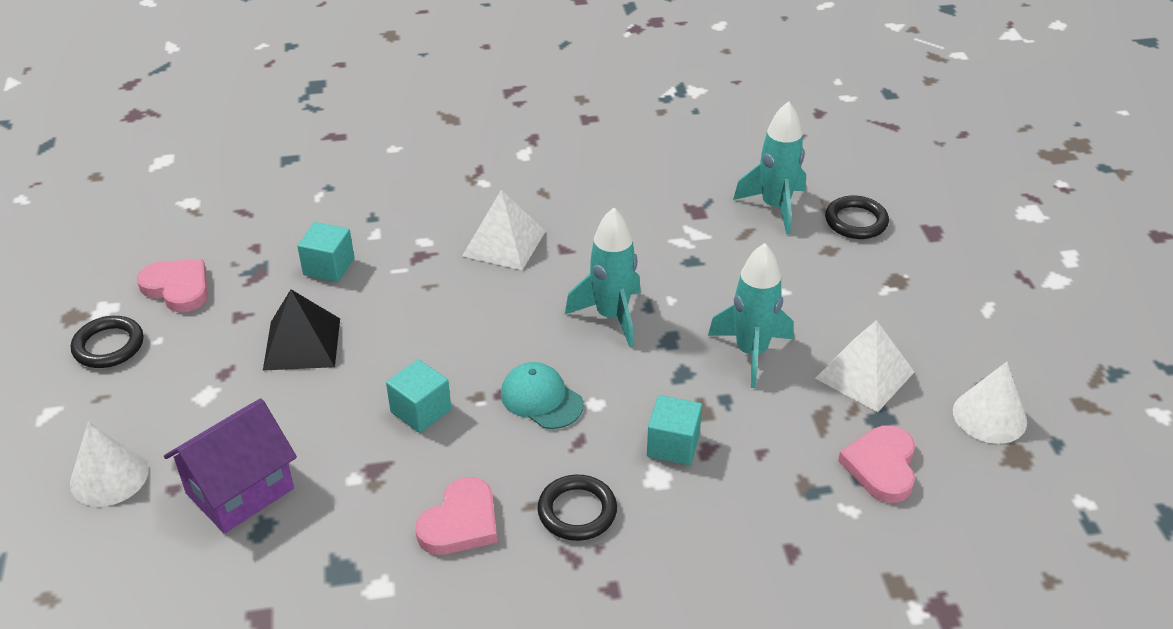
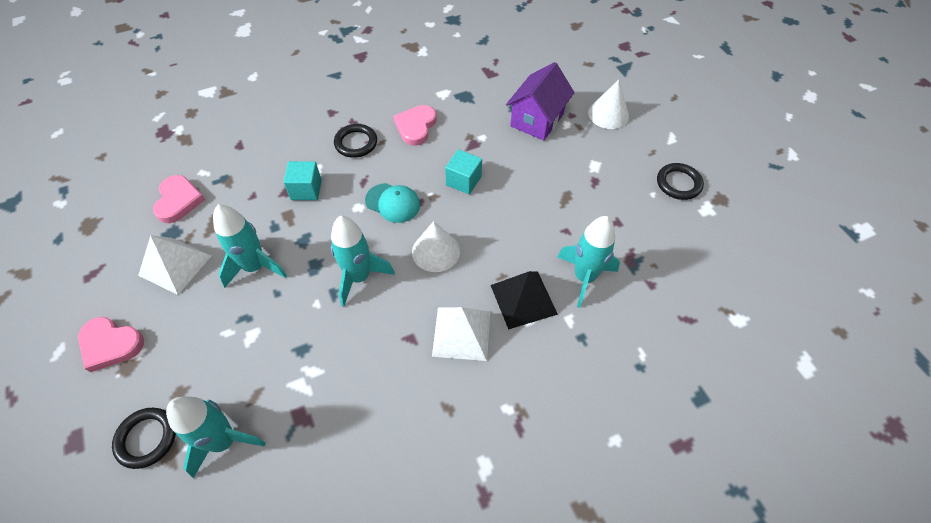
camera: 165 degrees right, 15 degrees up
(177, 288) = (675, 235): pink heart -> pink heart (110, 344)
(302, 344) = (561, 210): black pyramid -> black pyramid (523, 299)
(329, 267) = (584, 277): turquoise cube -> turquoise rocket
(989, 416) = (96, 250): white cone -> white cone (436, 251)

